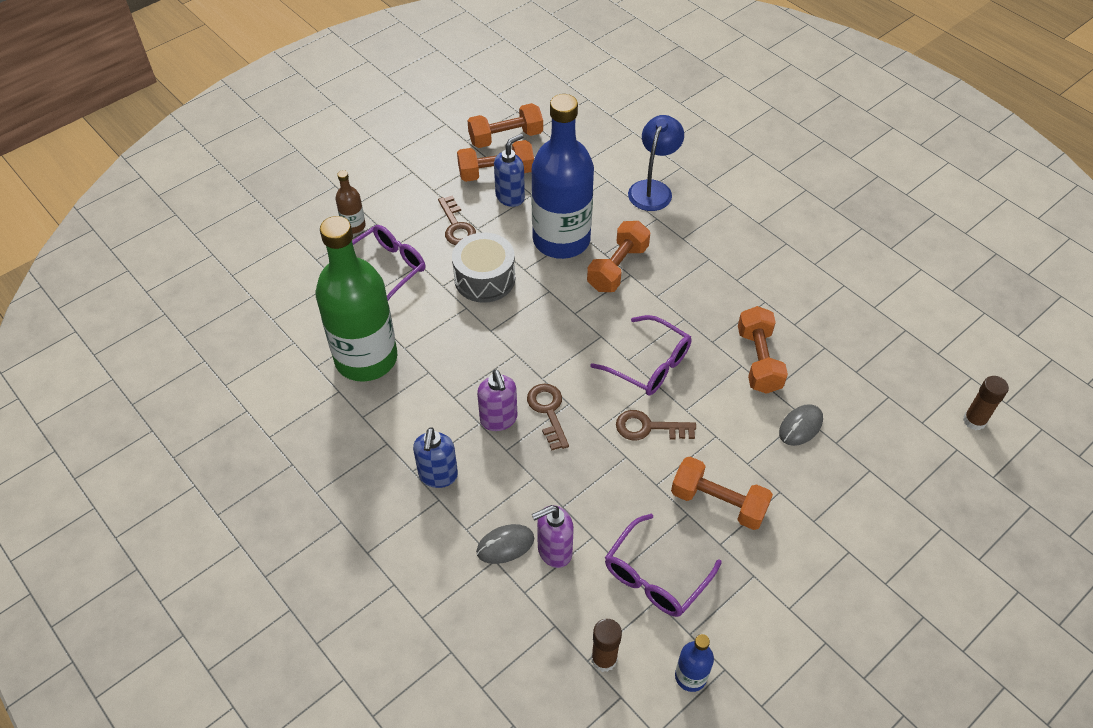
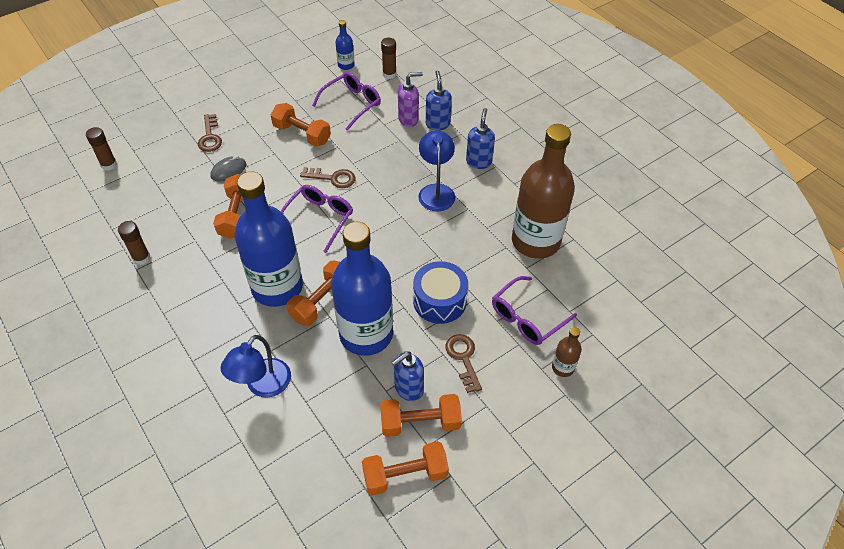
camera: 175 degrees left, 0 degrees up
(366, 358) = (535, 241): green bottle -> brown bottle
(484, 279) = (439, 301): grey drum -> blue drum
(499, 419) = (436, 191): purple soap dispenser -> blue lamp
(505, 545) = (437, 124): grey mouse -> blue soap dispenser
(548, 412) = (400, 193): brown key -> brown key (210, 137)
(649, 365) = (319, 219): purple glasses -> purple glasses turned 75 degrees clockwise
(672, 278) = (277, 287): none -> blue bottle
(845, 297) = (141, 258): none -> brown glue stick

